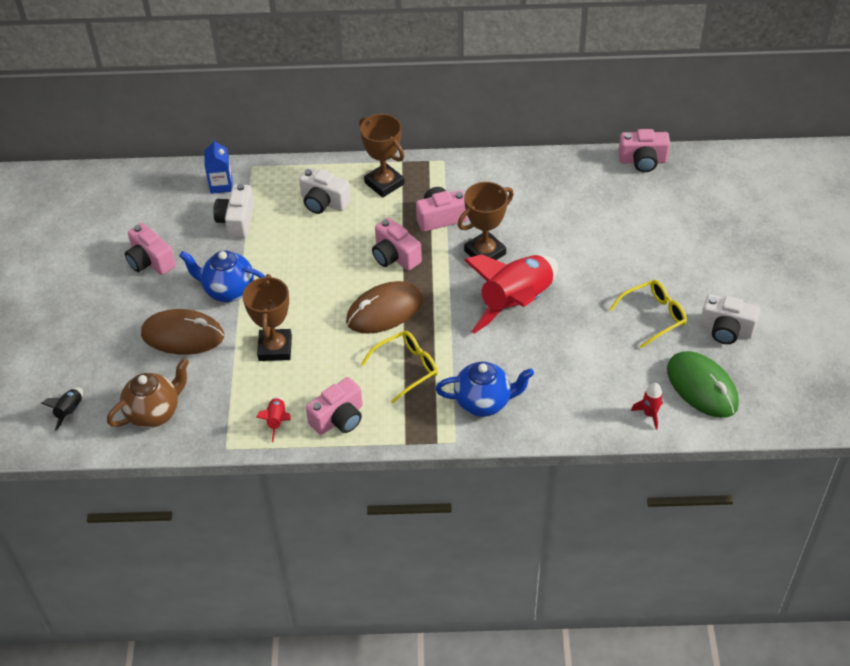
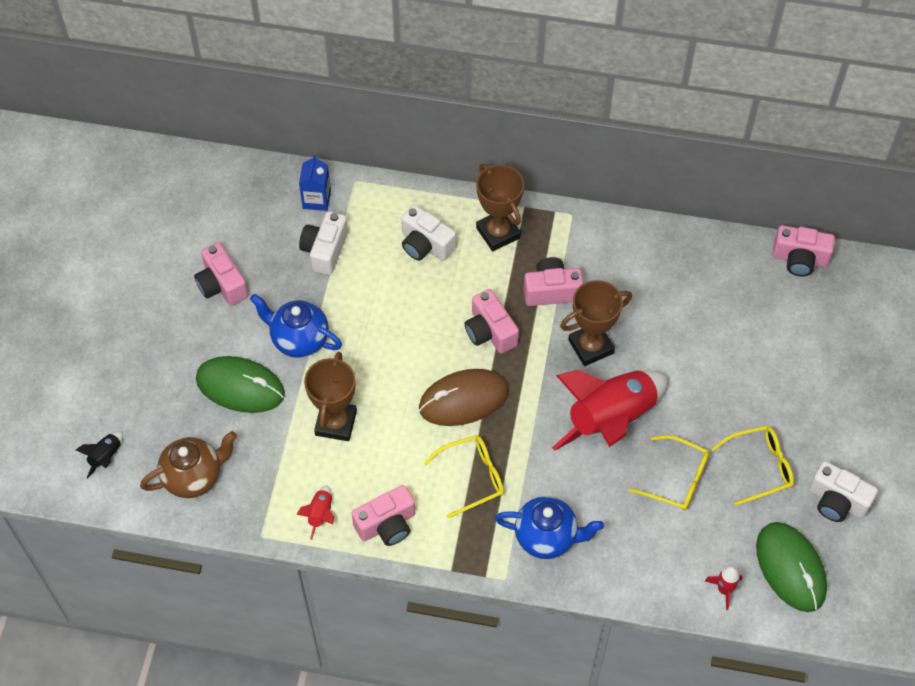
camera: 10 degrees right, 10 degrees up
(183, 335) = (240, 387): brown mouse -> green mouse
(585, 338) = (677, 479): none -> yellow glasses

